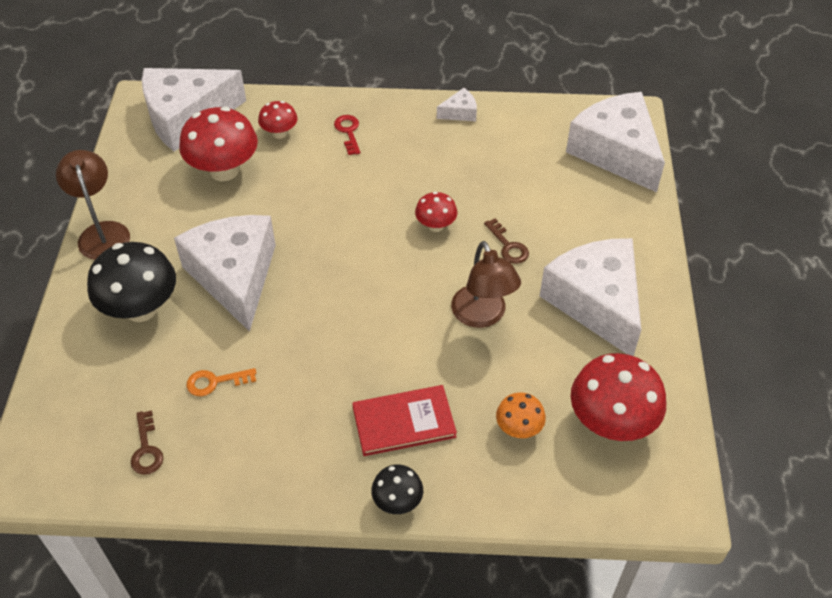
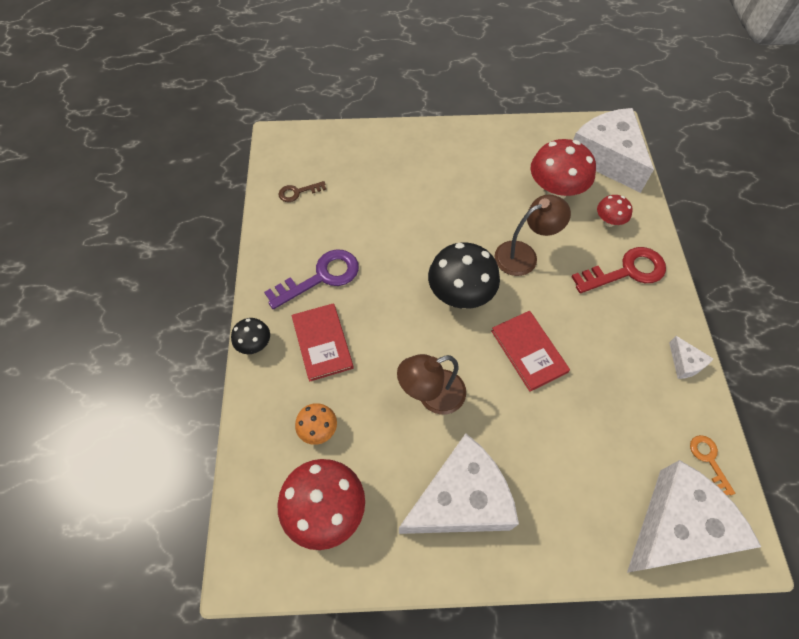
camera: 85 degrees right, 10 degrees up
(102, 232) = (475, 133): brown lamp -> brown lamp (523, 255)
(141, 308) = (410, 167): black mushroom -> black mushroom (460, 294)
(215, 382) = (352, 219): orange key -> orange key (708, 459)
(234, 276) = (447, 215): white cheese -> none
(304, 421) = (321, 277): none -> purple key
(348, 132) = (626, 271): red key -> red key, size x1.87
(435, 226) = (529, 351): red mushroom -> red book
(508, 246) = (517, 415): brown key -> none

